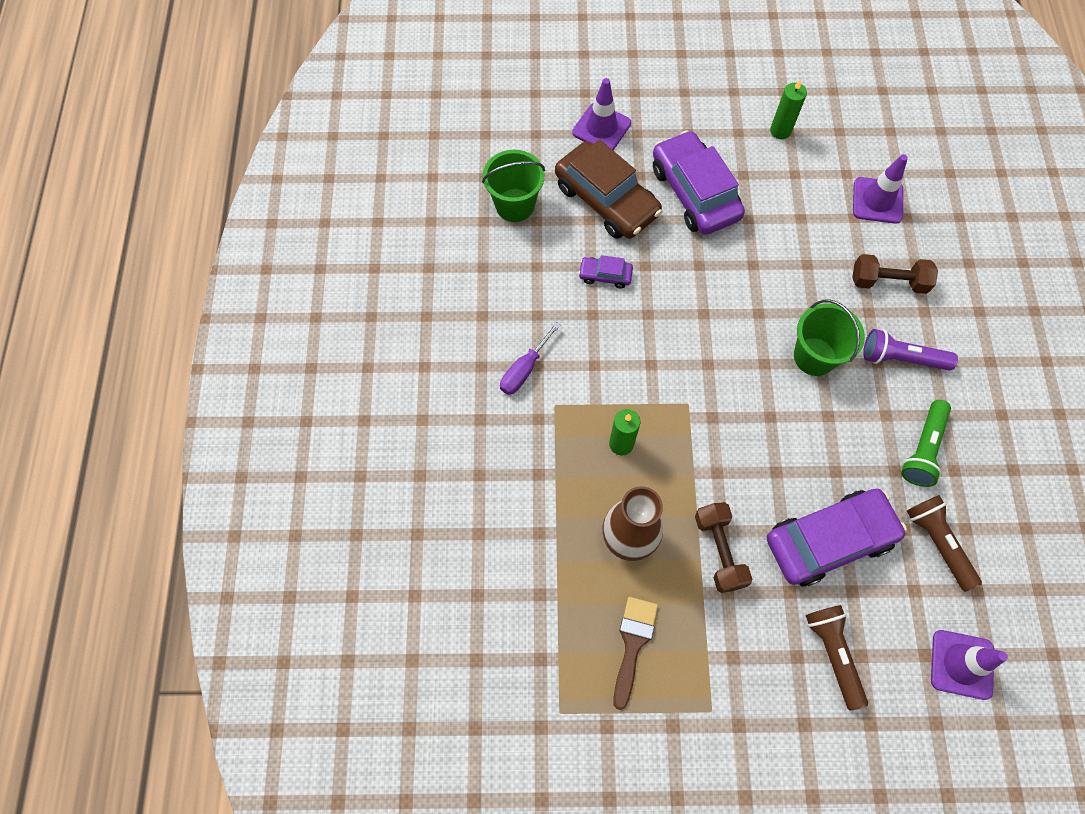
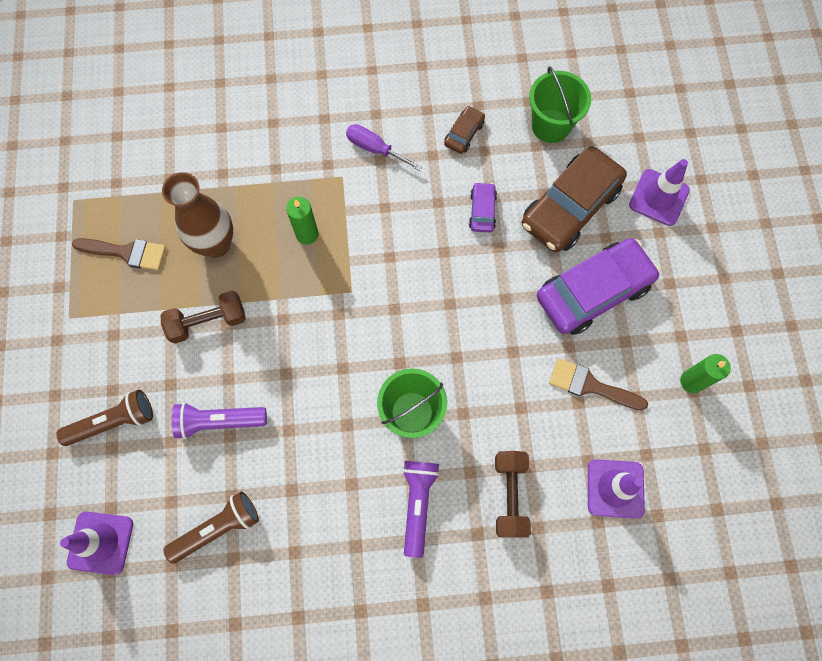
camera: 85 degrees right, 5 degrees up
(515, 283) = (464, 134): none -> brown car
(785, 207) = (590, 385): none -> brown brush
(829, 540) = (219, 421): purple car -> purple flashlight
(923, 449) = (316, 520): green flashlight -> none

